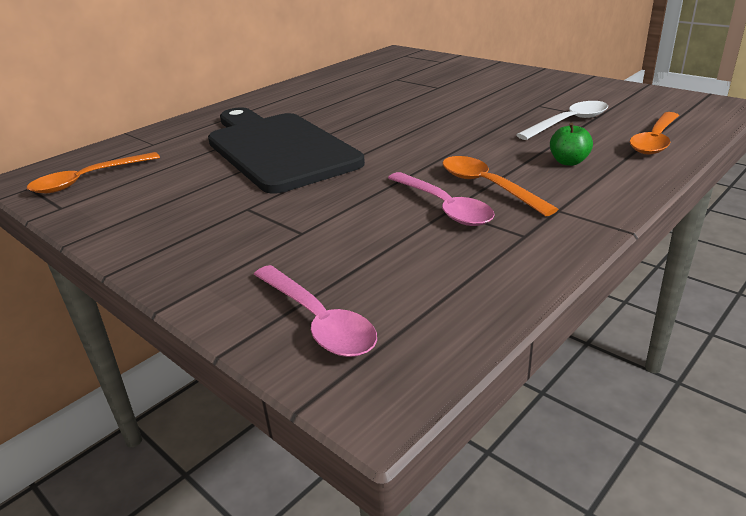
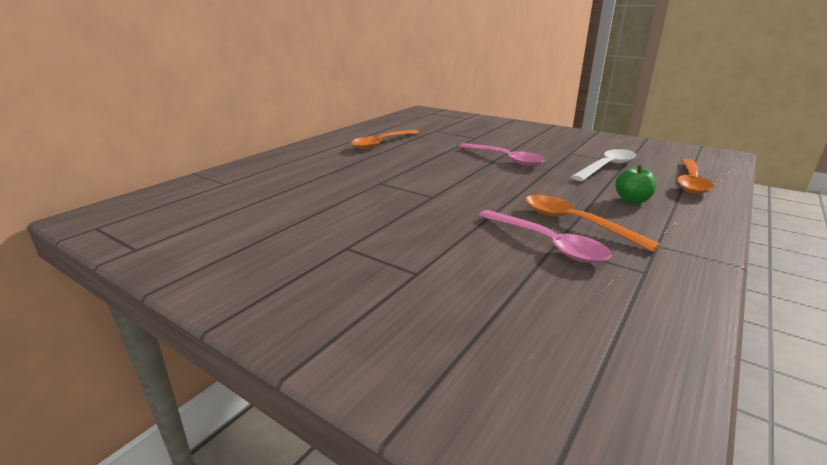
camera: 10 degrees left, 5 degrees down
(88, 180) = (162, 219): orange spoon -> orange spoon (381, 143)
(277, 149) = (353, 188): black cutting board -> none
(318, 321) = (488, 383): pink spoon -> pink spoon (505, 159)

